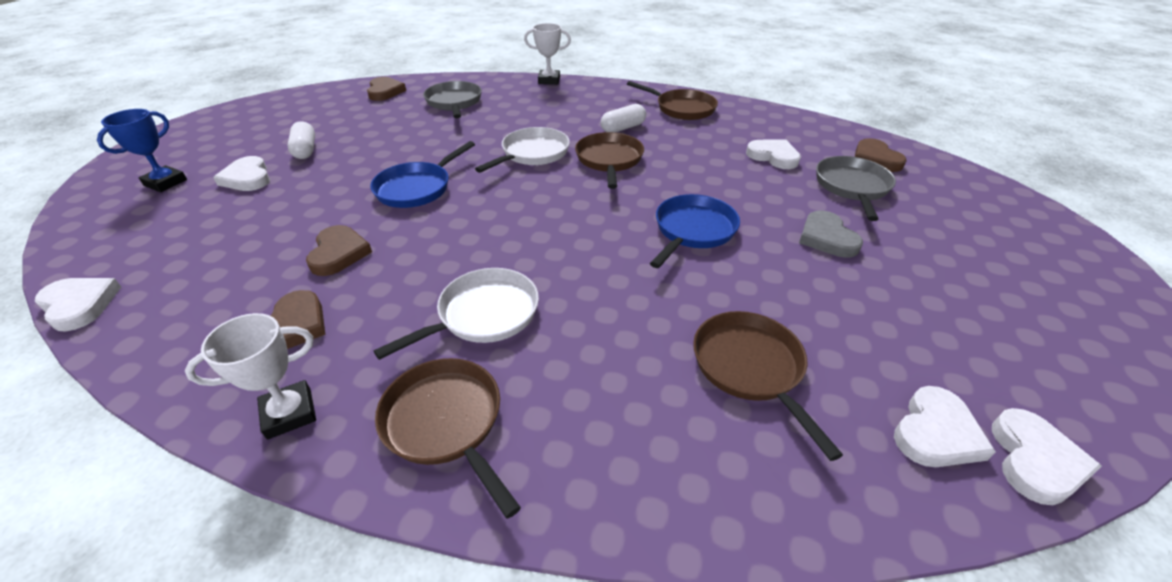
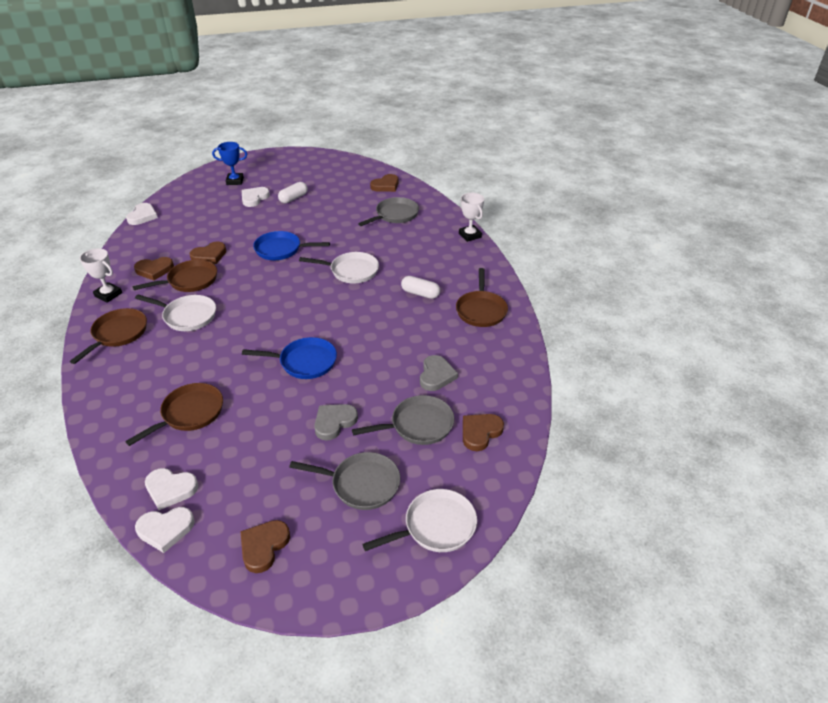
camera: 60 degrees right, 0 degrees up
(609, 160) = (367, 303): brown pan -> brown pan (189, 281)
(773, 156) = (436, 375): white heart -> grey heart
(944, 247) = (361, 484): none -> grey pan
(1015, 218) = (435, 526): none -> white pan
(1061, 353) = (264, 546): none -> brown heart

